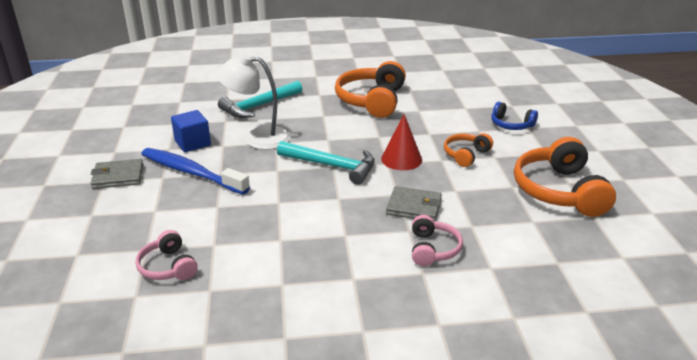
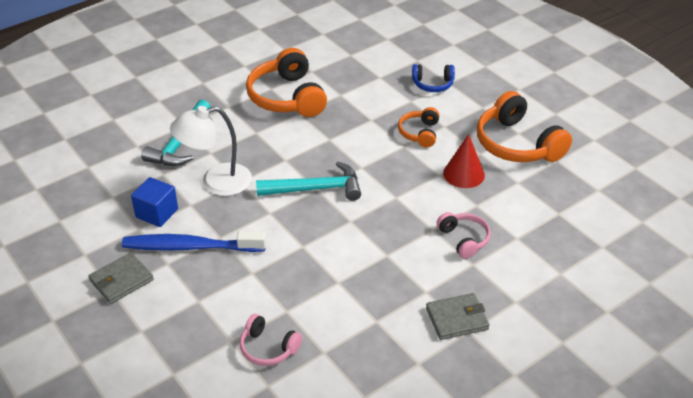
camera: 30 degrees left, 10 degrees up
(401, 159) = (369, 158): red cone -> red cone (464, 174)
(414, 207) = (419, 205): grey wallet -> grey wallet (457, 319)

